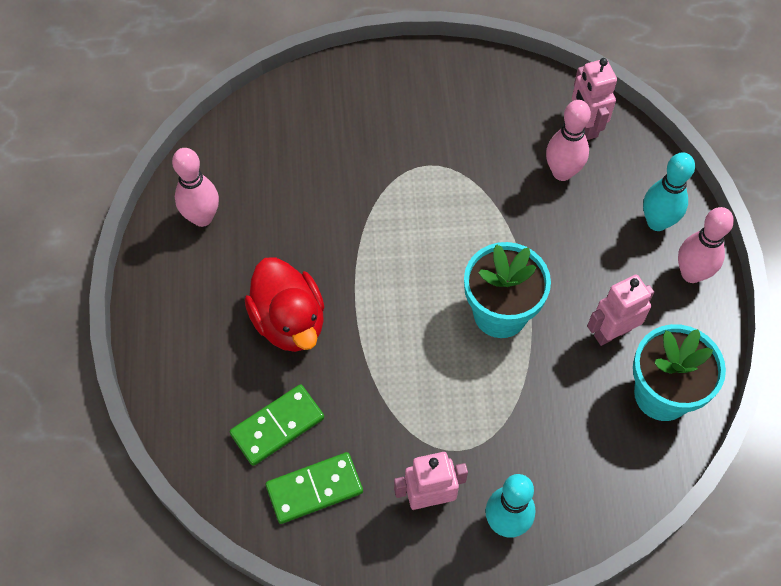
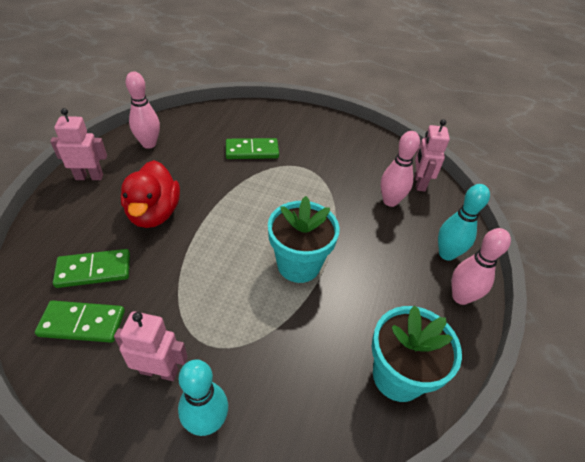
camera: 20 degrees right, 15 degrees down
(347, 167) = (252, 151): none -> green domino
(612, 332) = (377, 312): pink robot -> pink robot (89, 177)

